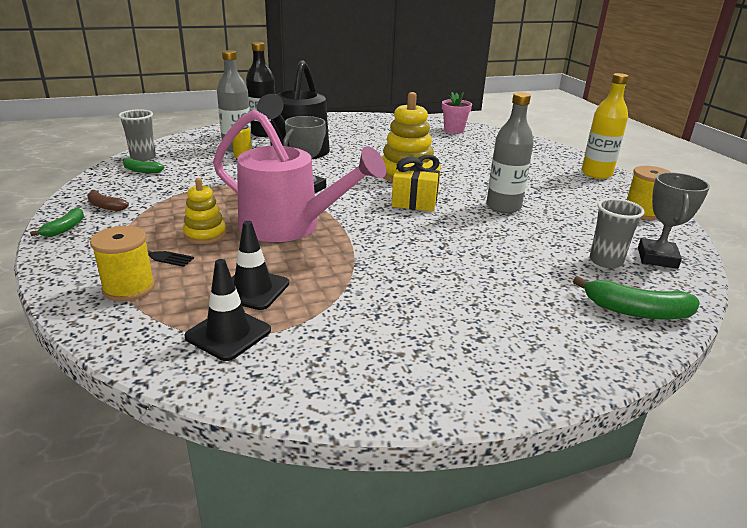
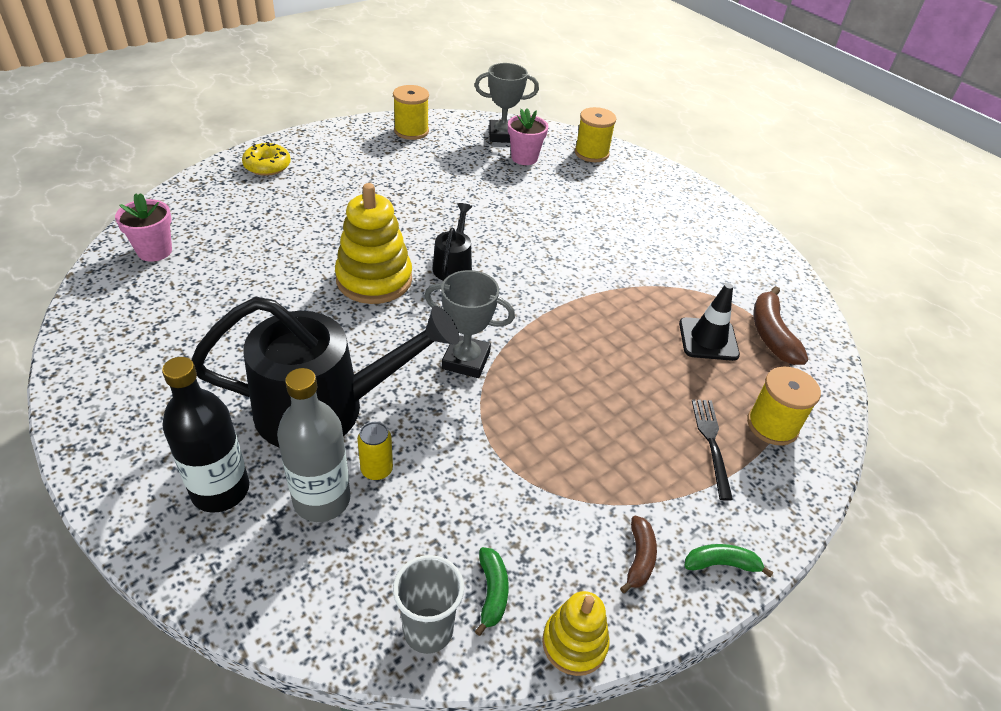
camera: 110 degrees left, 15 degrees up
(205, 234) = (641, 412): yellow stacking toy -> yellow stacking toy (574, 643)
(228, 334) = (771, 334): black traffic cone -> brown banana
(290, 226) = (578, 347): pink watering can -> none
(415, 200) = (453, 265): yellow gift -> black watering can
(503, 207) = (441, 205): grey bottle -> none
(558, 158) = (267, 166): none -> yellow donut
(596, 174) = (314, 145): yellow bottle -> none
(605, 261) = (524, 158): grey cup -> pink flower pot
(636, 311) = (591, 153): green banana -> yellow spool

